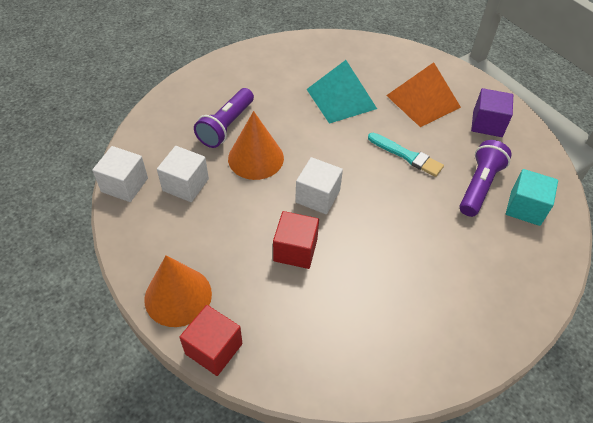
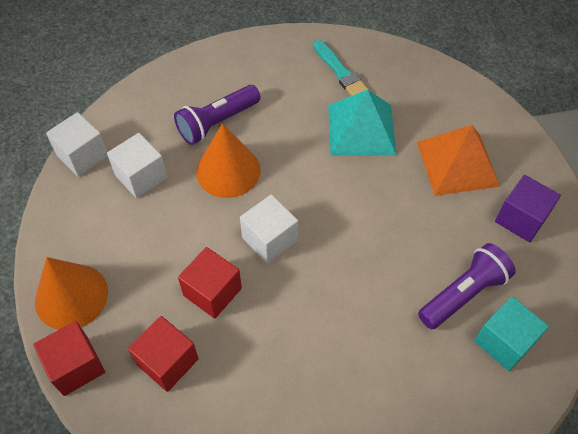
camera: 25 degrees right, 5 degrees up
(289, 315) = (167, 361): none -> red cube
(407, 155) = (398, 226): turquoise brush -> turquoise brush (341, 72)

